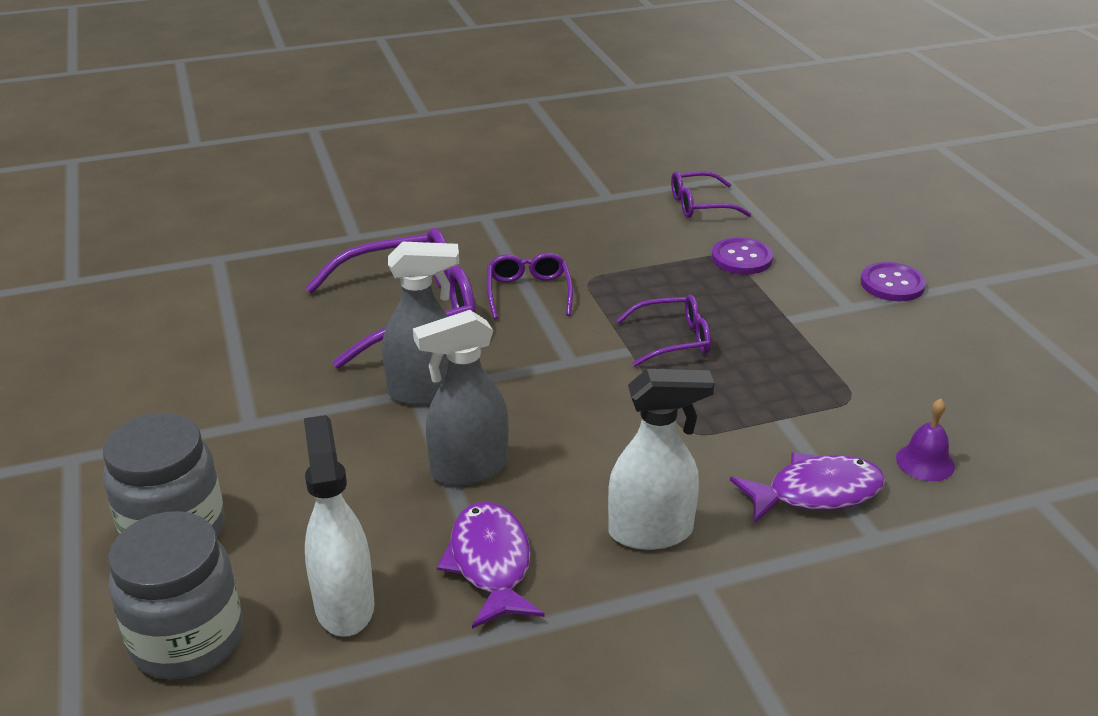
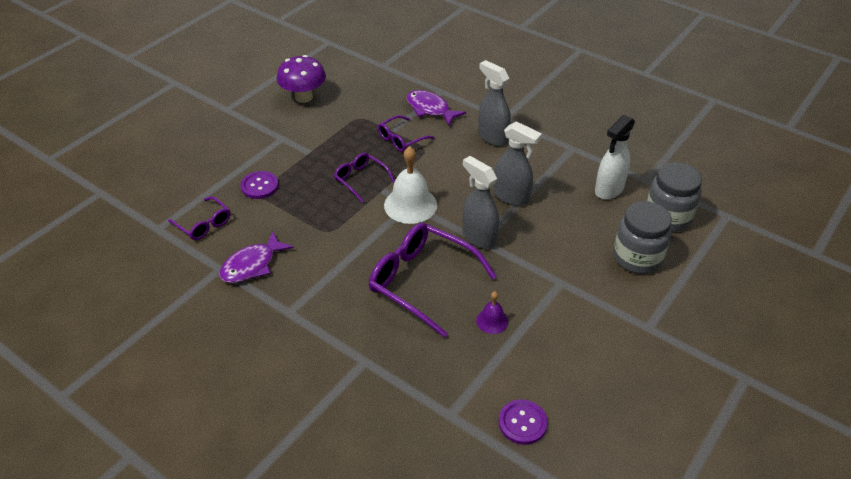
camera: 125 degrees left, 10 degrees up
(490, 564) = (551, 166): purple fish -> purple fish (252, 265)
(528, 293) = (362, 247): purple glasses -> purple glasses (401, 139)
(566, 361) = (410, 205): none -> white bell
(651, 532) = (492, 137): white spray bottle -> grey spray bottle
(892, 284) = (248, 132): purple button -> purple button (522, 423)
(925, 462) = (385, 91): purple bell -> purple bell (492, 321)
(965, 362) = (303, 97): none -> purple mushroom

